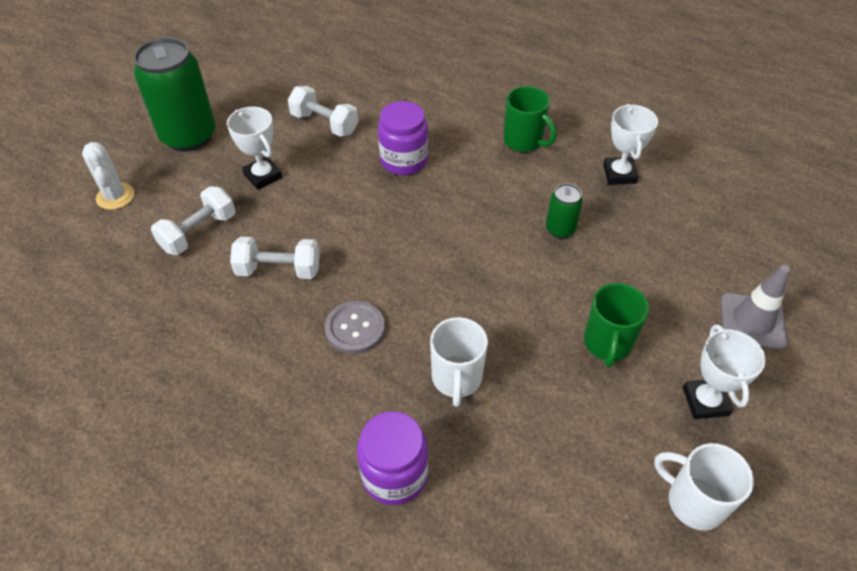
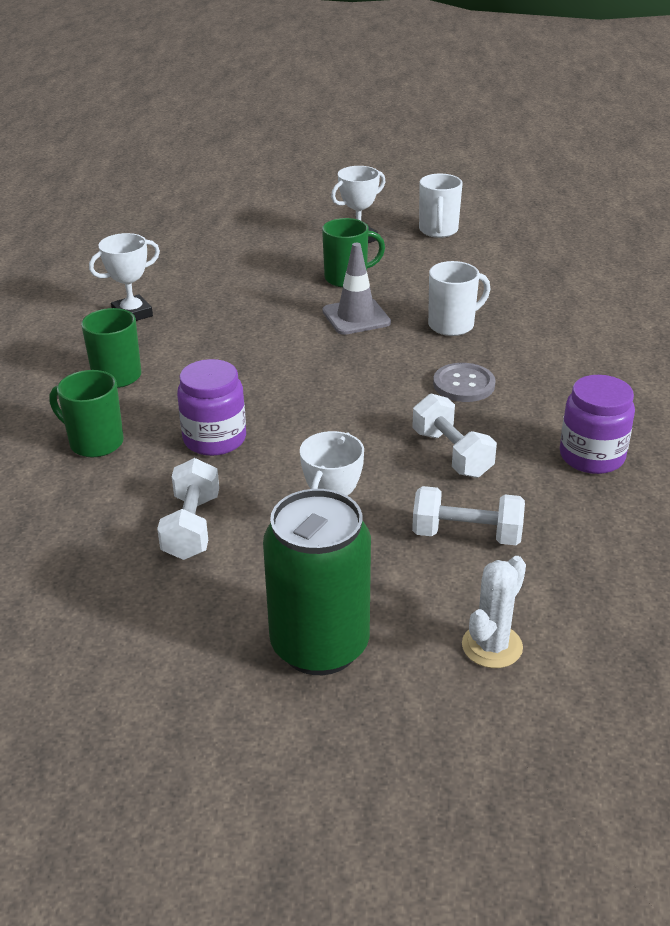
camera: 120 degrees left, 15 degrees down
(394, 475) = (558, 324): purple jar -> purple jar (592, 456)
(445, 110) = (95, 442): none -> green mug
(560, 229) = (239, 324): green can -> none
(752, 321) = (265, 235): grey traffic cone -> grey traffic cone (356, 317)

